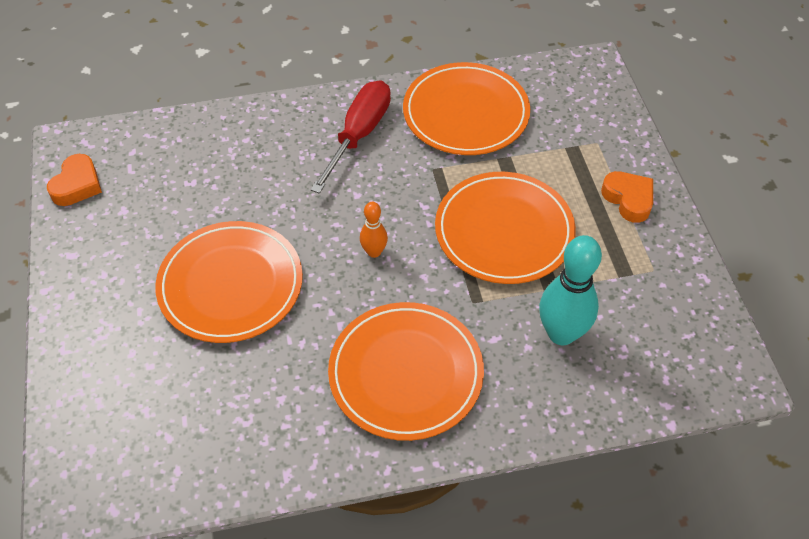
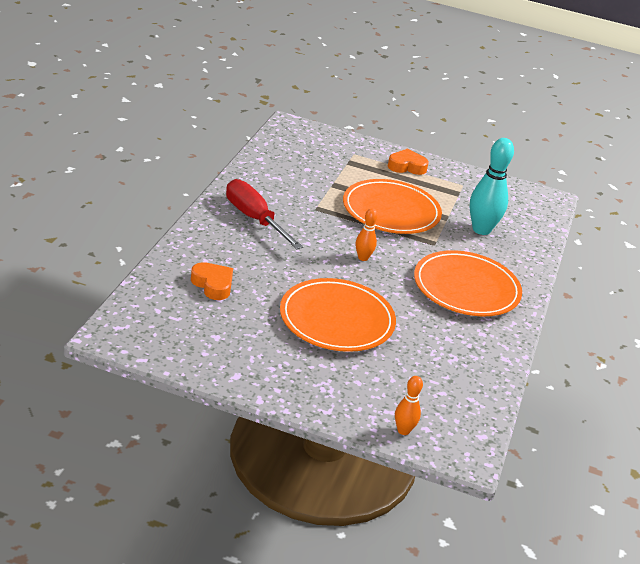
camera: 65 degrees left, 20 degrees down
(73, 430) = (403, 430): none -> orange bowling pin
(77, 185) = (164, 347): orange heart -> orange heart (213, 285)
(466, 113) = (280, 178): orange plate -> none

